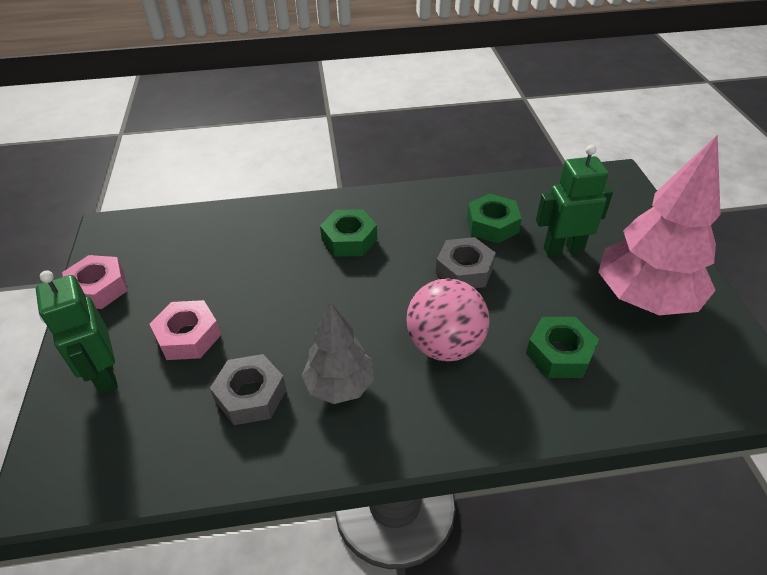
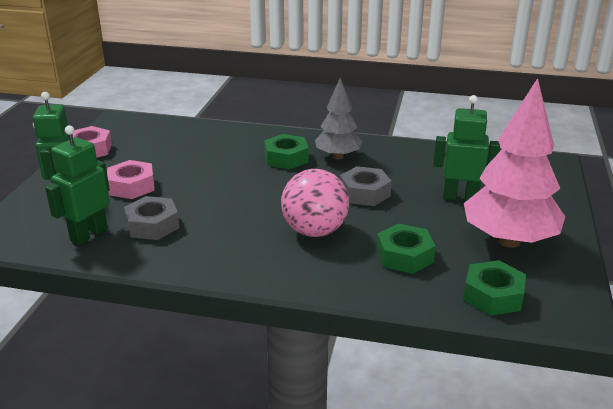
camera: 20 degrees right, 15 degrees down
(175, 437) = (88, 234): none -> green robot
(340, 385) = (218, 234): grey tree -> grey tree (338, 156)
(492, 225) = (410, 171): green nut -> green nut (493, 295)

